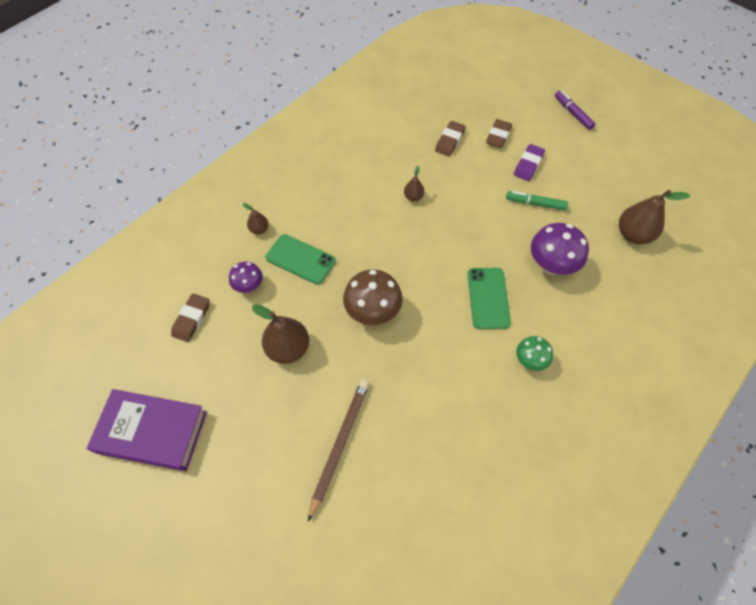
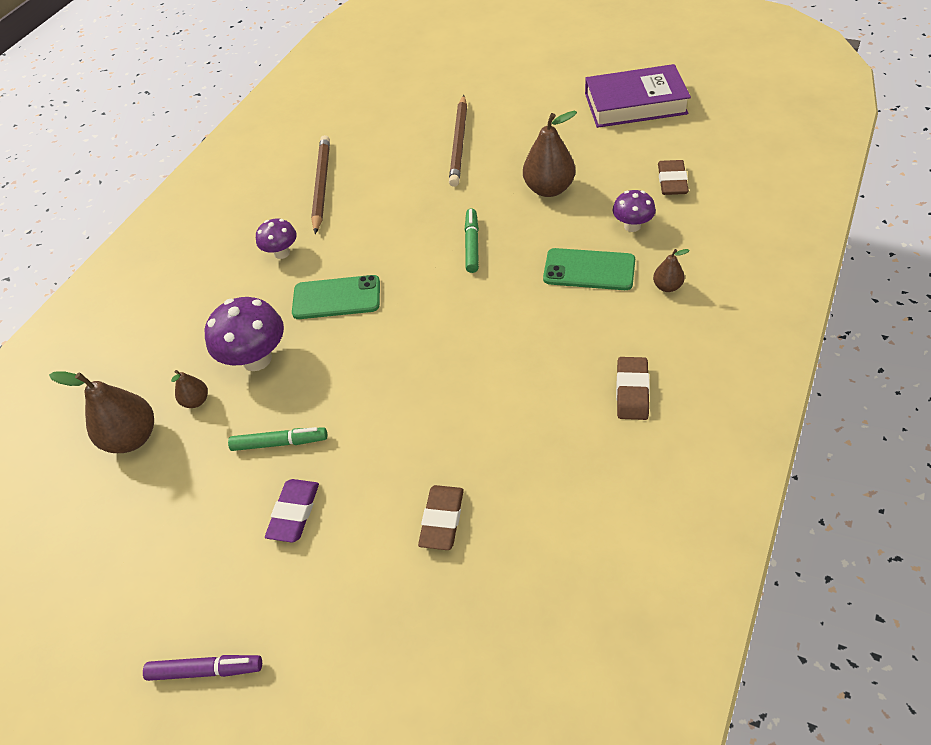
camera: 170 degrees right, 10 degrees down
(373, 312) = (472, 245): brown mushroom -> green marker
(413, 197) = (472, 396): brown pear -> brown pear (196, 401)
(487, 436) = (322, 185): none -> brown pencil
(488, 298) = (336, 298): green phone -> green phone turned 75 degrees counterclockwise
(498, 136) = (354, 560): brown eraser -> brown eraser (632, 391)
(530, 360) = (282, 253): green mushroom -> purple mushroom
(573, 113) = (206, 670): purple marker -> purple marker turned 45 degrees counterclockwise

